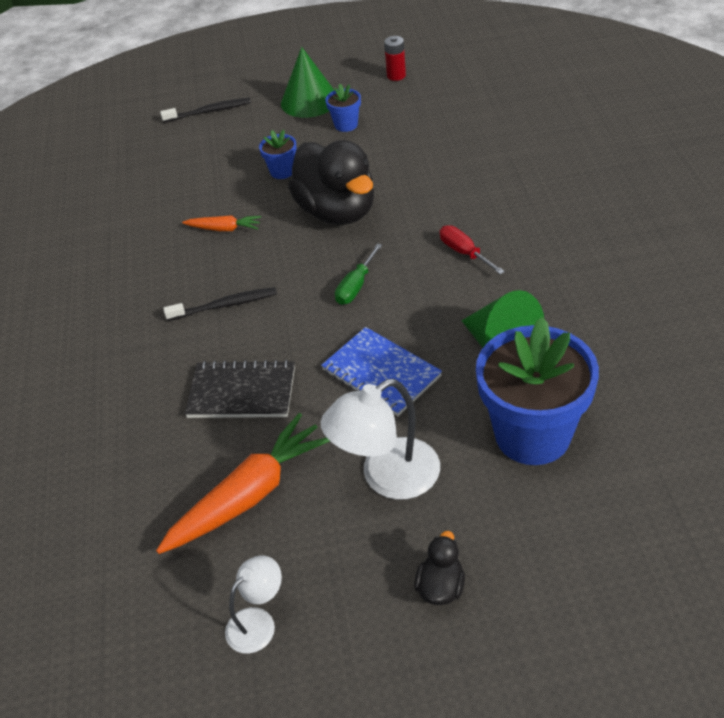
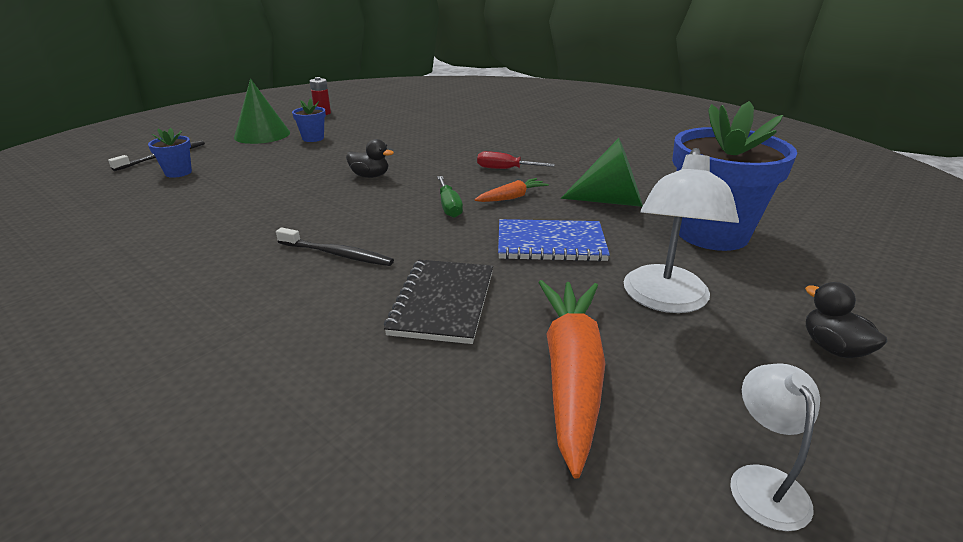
camera: 45 degrees left, 15 degrees down
(224, 229) = (269, 211): orange carrot -> orange carrot (512, 197)
(224, 305) = (336, 254): black toothbrush -> black toothbrush turned 75 degrees clockwise
(242, 392) = (443, 302): black notebook -> black notebook turned 45 degrees counterclockwise
(282, 171) = (286, 169): blue flower pot -> blue flower pot (178, 172)
(337, 211) = (370, 176): black duck -> black duck, size x0.44

